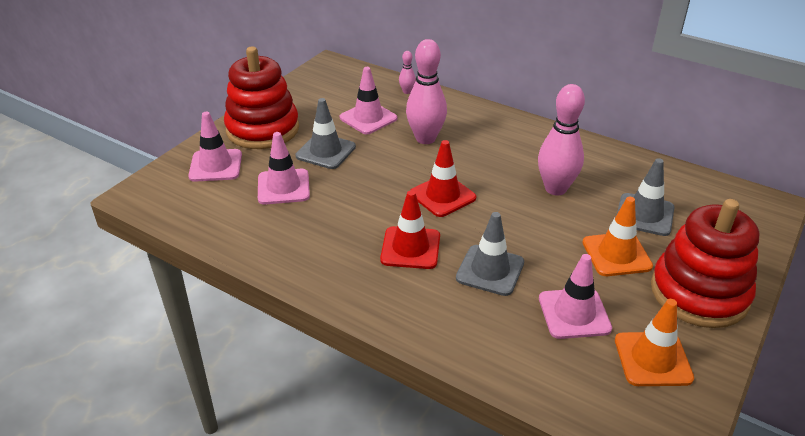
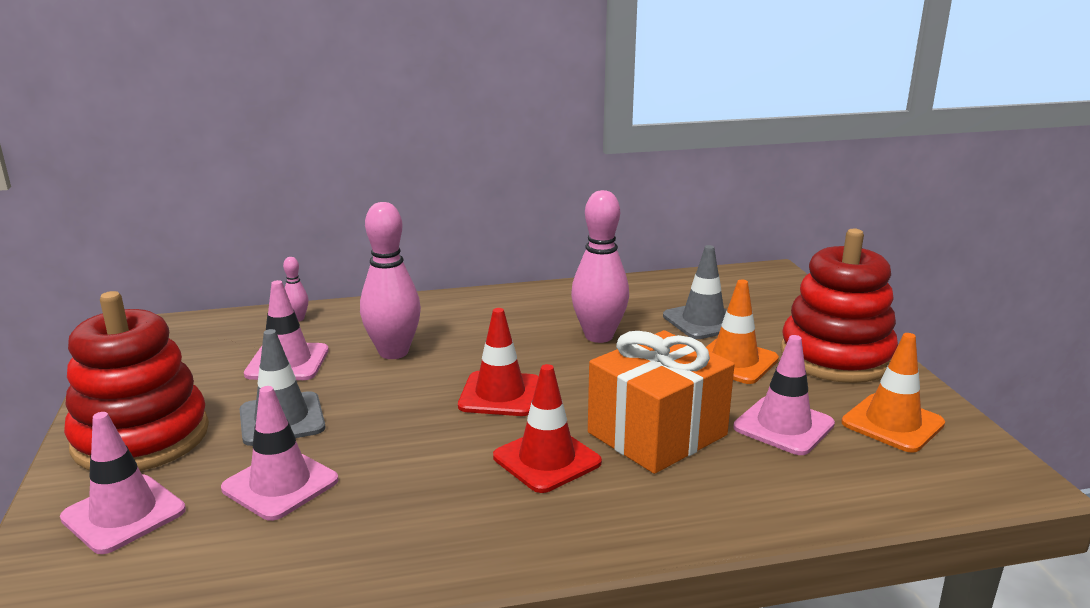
camera: 45 degrees left, 15 degrees down
(490, 270) = (657, 434): grey traffic cone -> orange gift

